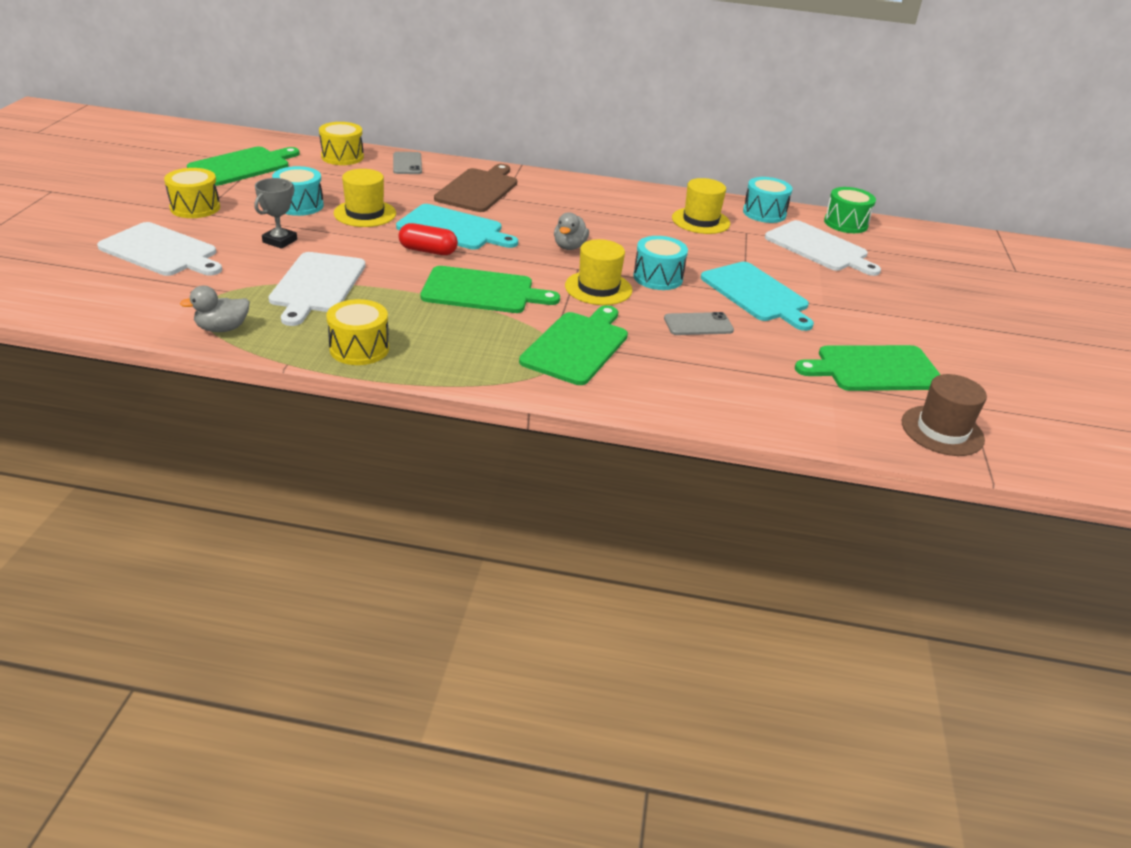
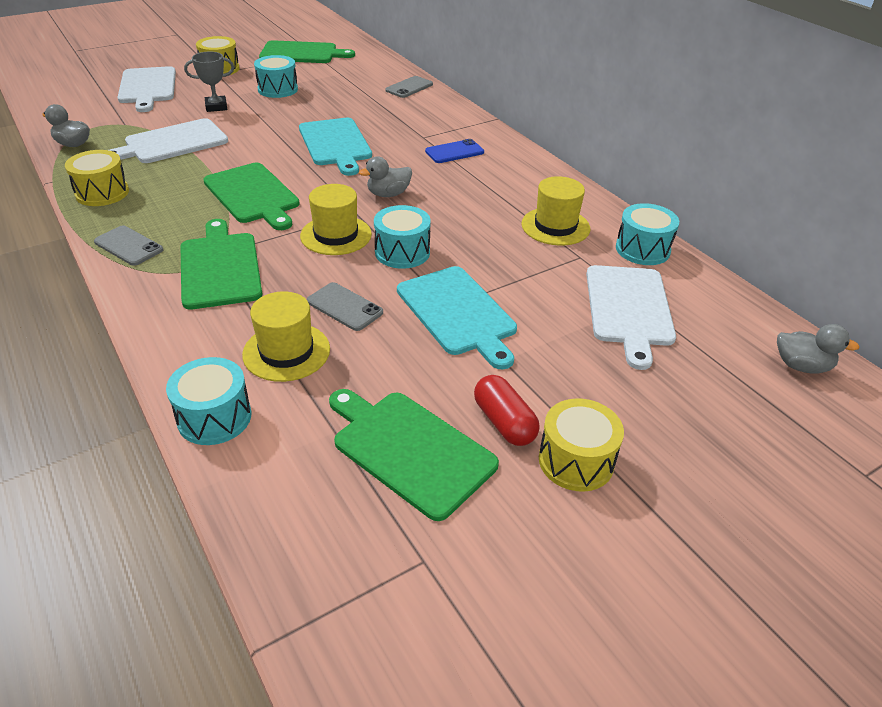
camera: 50 degrees right, 5 degrees up
(342, 157) = (376, 68): yellow drum -> yellow drum (576, 461)
(365, 213) = (303, 110): yellow hat -> yellow hat (286, 352)
(428, 251) = (284, 151): red capsule -> red capsule (504, 422)
(478, 189) = (418, 124): brown cutting board -> none
(481, 369) = (128, 246): none -> grey phone
(546, 199) = (454, 152): none -> blue phone
(577, 346) = (220, 267): green cutting board -> green cutting board turned 90 degrees counterclockwise
(756, 294) = (458, 313): turquoise cutting board -> turquoise cutting board turned 45 degrees counterclockwise
(769, 418) = (214, 417): none -> turquoise drum
(845, 223) = (723, 302): green drum -> none
(923, 237) = (801, 366): none -> grey duck
(942, 431) = (332, 556): brown hat -> none

